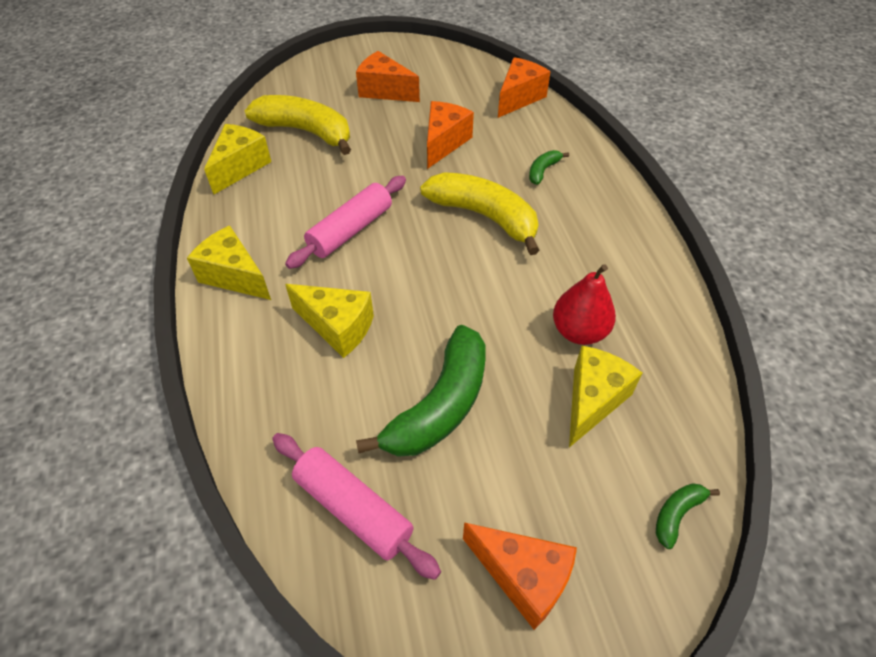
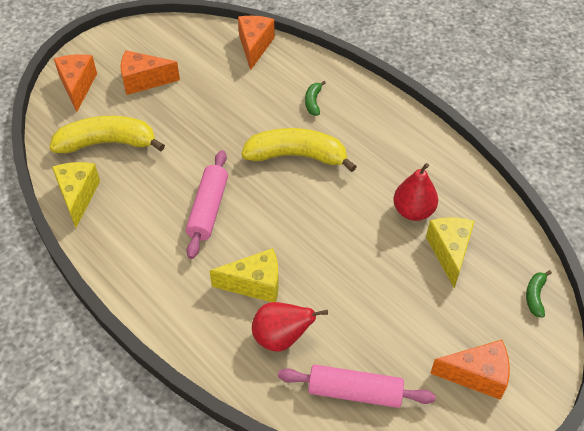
camera: 30 degrees left, 0 degrees up
(234, 276) = (149, 284): yellow cheese -> none
(320, 399) = (281, 338): none -> red pear
(440, 405) = (361, 302): green banana -> none
(444, 143) = (225, 108): orange cheese -> orange cheese (77, 86)

